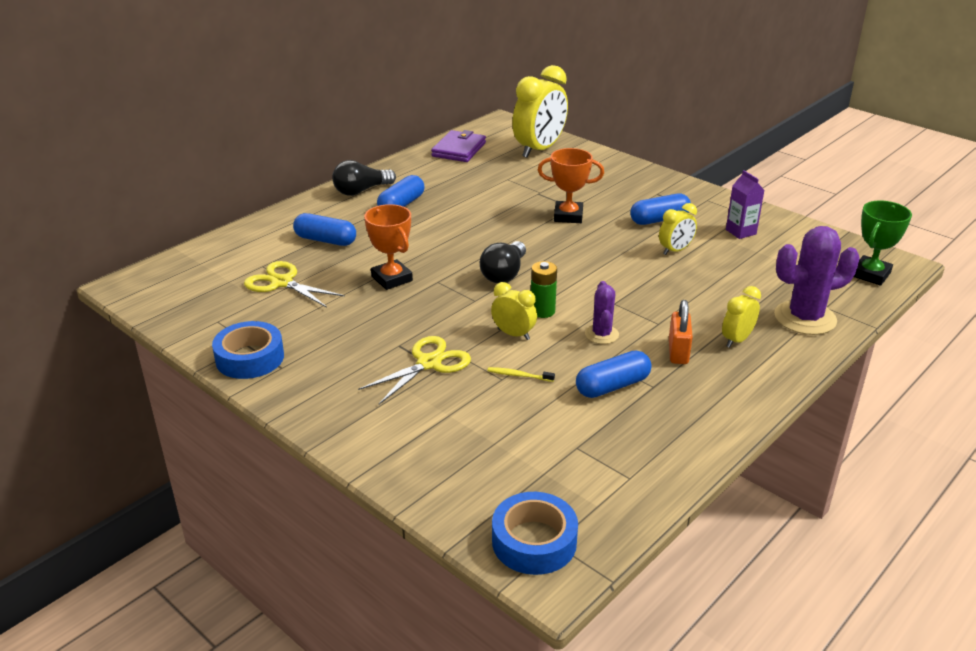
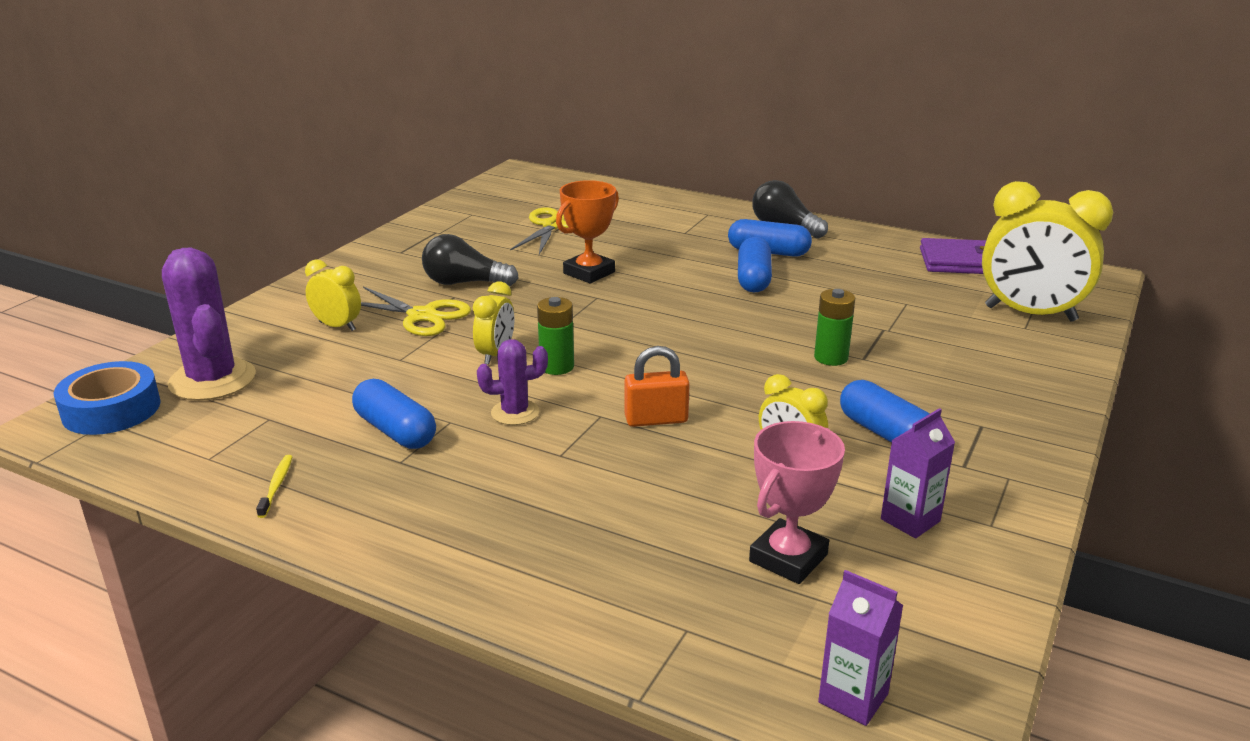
camera: 75 degrees right, 5 degrees down
(250, 358) = (413, 237): blue tape -> none
(325, 240) = (653, 229): blue capsule -> blue capsule (753, 279)
(504, 274) = (636, 332): black light bulb -> black light bulb (464, 283)
(519, 375) = (408, 368): yellow toothbrush -> yellow toothbrush (276, 486)
(568, 216) = (831, 358): orange trophy -> green battery
(678, 352) = (489, 476): orange padlock -> orange padlock (656, 419)
(736, 340) = (538, 528): yellow clock -> yellow clock (337, 326)
(770, 269) = (788, 558): none -> pink trophy
(805, 318) = (634, 602): purple cactus -> purple cactus (212, 380)
(870, 274) = (853, 698): green trophy -> purple carton

